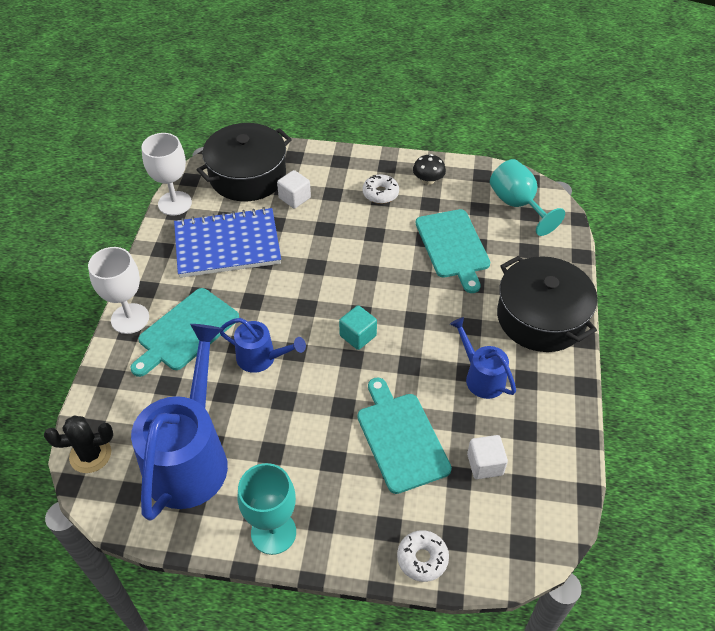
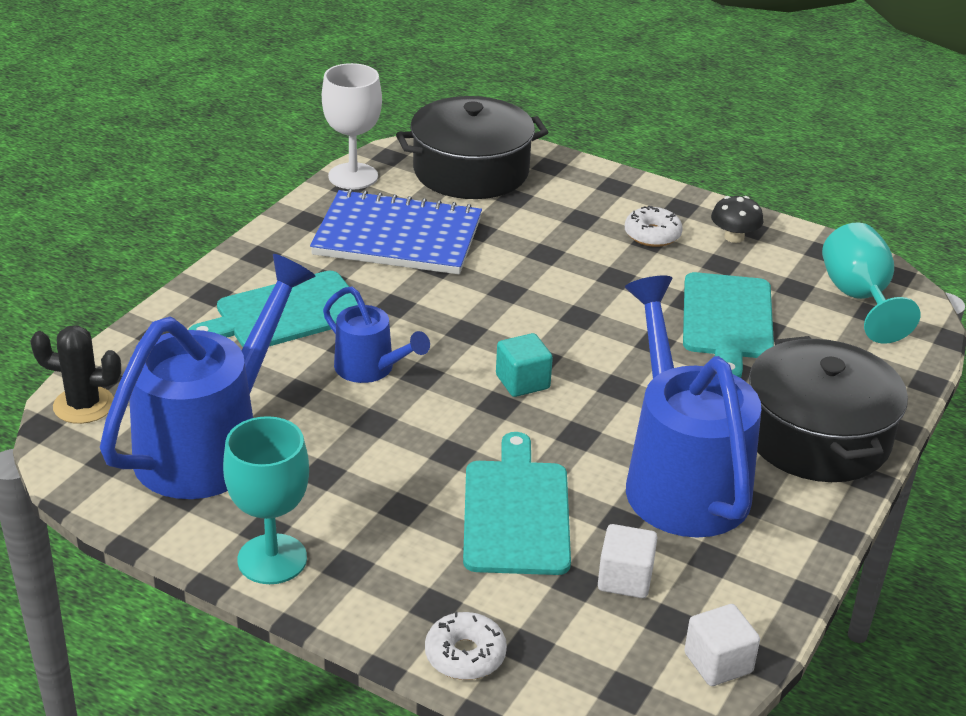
camera: 20 degrees right, 15 degrees down
(130, 318) = (220, 280): white goblet -> none
(294, 198) = (523, 210): white cube -> white cube (718, 663)
(481, 376) = (680, 478): blue watering can -> blue watering can, size x1.96

